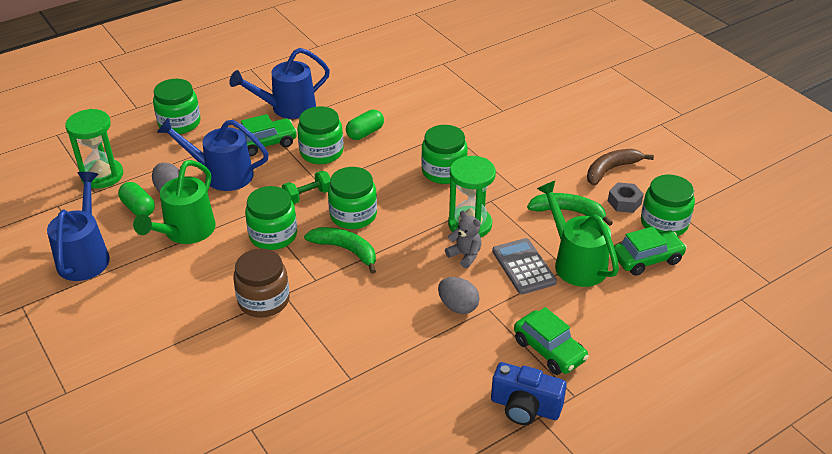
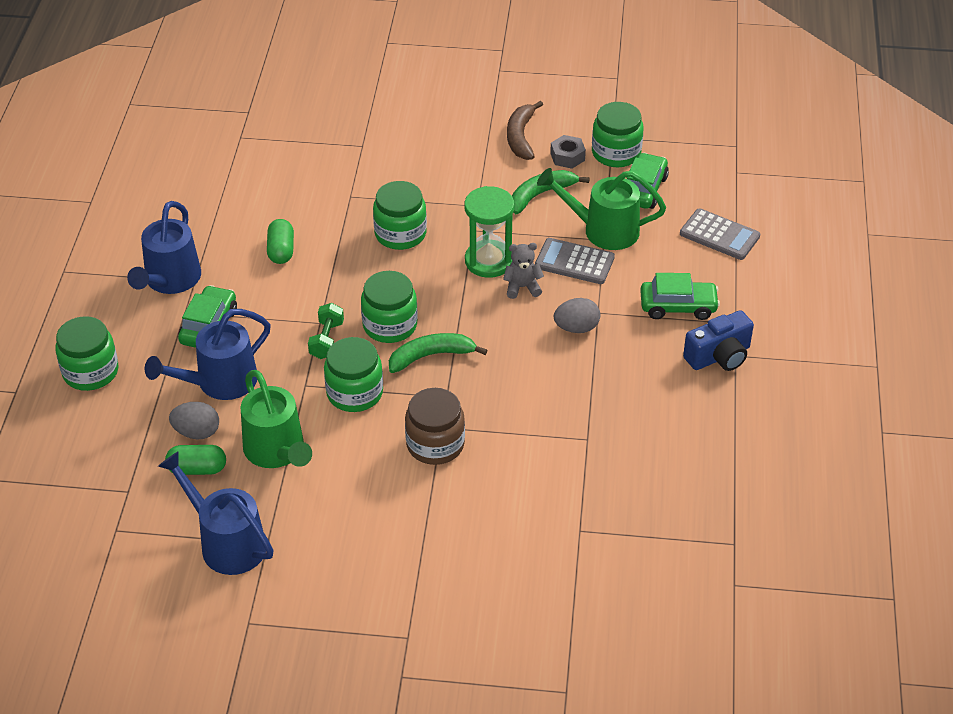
camera: 50 degrees left, 5 degrees up
(102, 175) = (107, 473): green hourglass -> none
(321, 152) = (272, 295): green jar -> none
(658, 329) = (719, 235): none -> grey calculator

